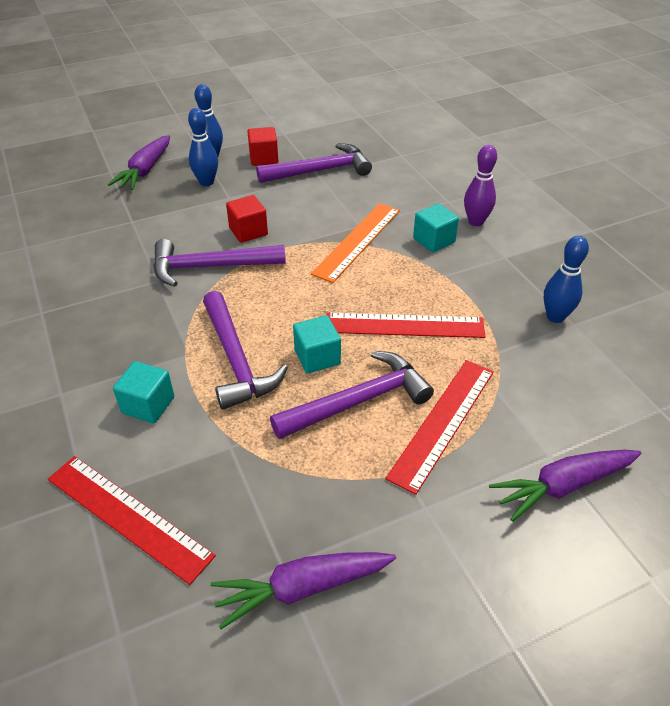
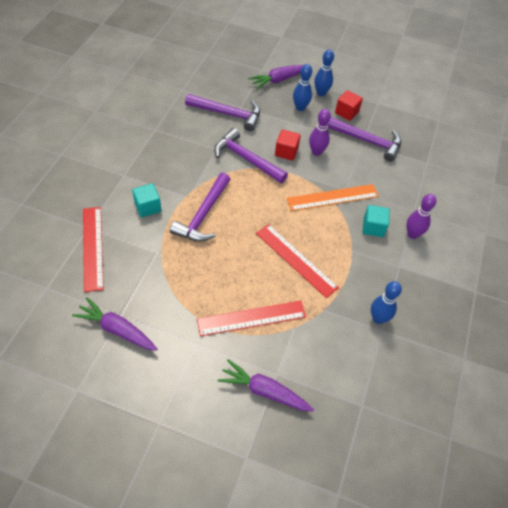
camera: 40 degrees right, 10 degrees up
(282, 211) = (316, 152): none -> purple bowling pin
(317, 357) = (237, 242): turquoise cube -> none
(358, 401) = (229, 277): purple hammer -> purple hammer (228, 114)

